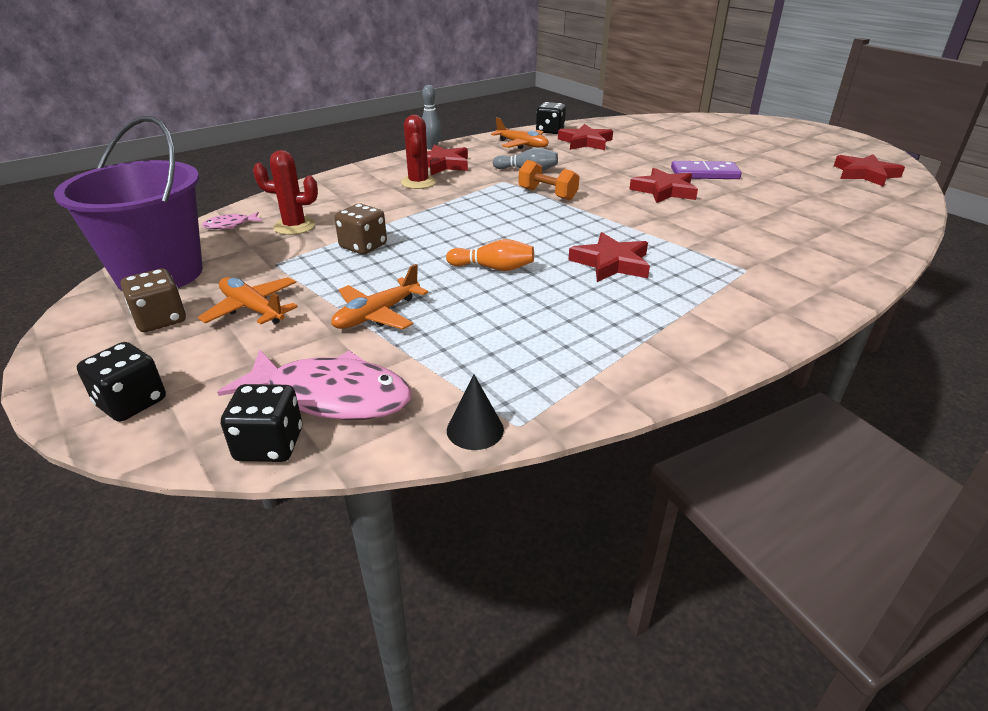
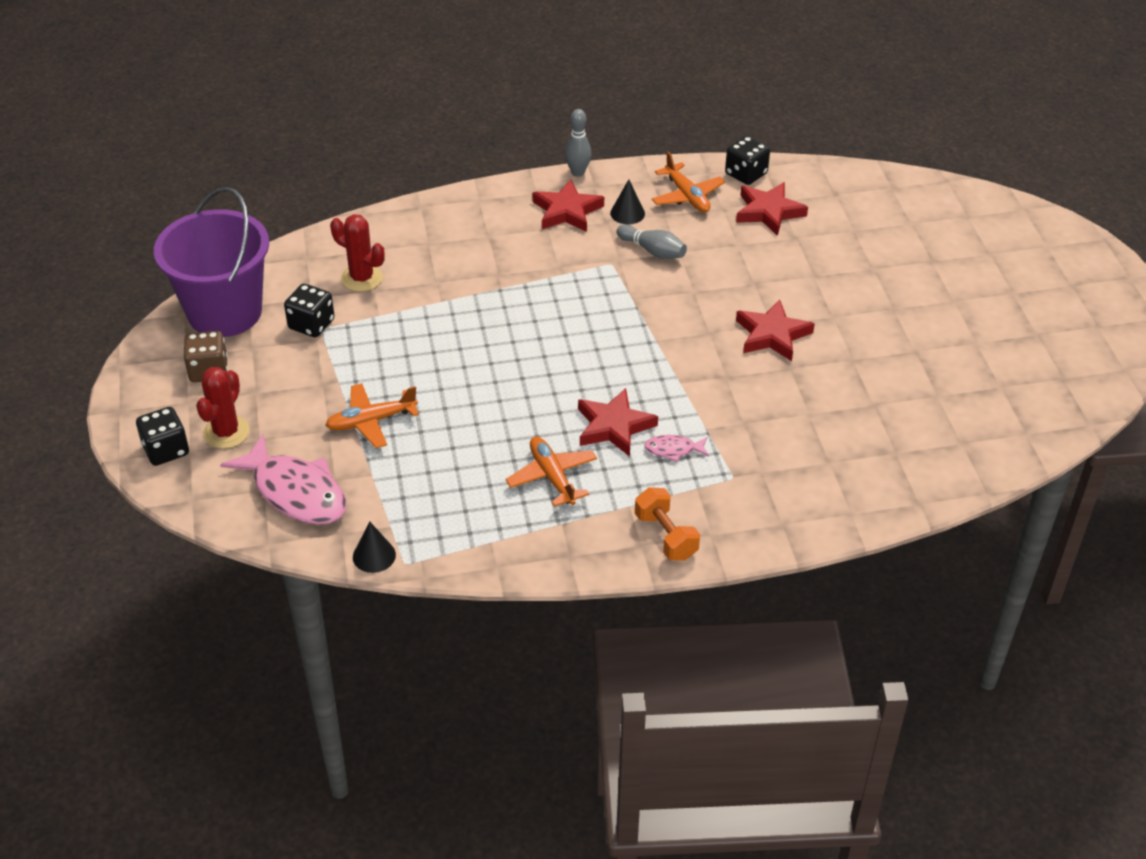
camera: 25 degrees right, 10 degrees up
(230, 225) = (306, 258): pink fish -> pink fish (673, 450)
(252, 309) = (280, 381): orange plane -> orange plane (552, 477)
(269, 445) = (238, 518): black dice -> black dice (311, 324)
(363, 246) = (407, 328): brown dice -> none
(418, 182) = (520, 239): red cactus -> red cactus (226, 432)
(488, 158) = (627, 213): none -> black cone
(493, 268) = (503, 397): orange bowling pin -> none
(547, 194) = (640, 302): orange dumbbell -> orange dumbbell (666, 536)
(704, 174) = (851, 319): purple domino -> none
(865, 174) = (1048, 379): red star -> none

